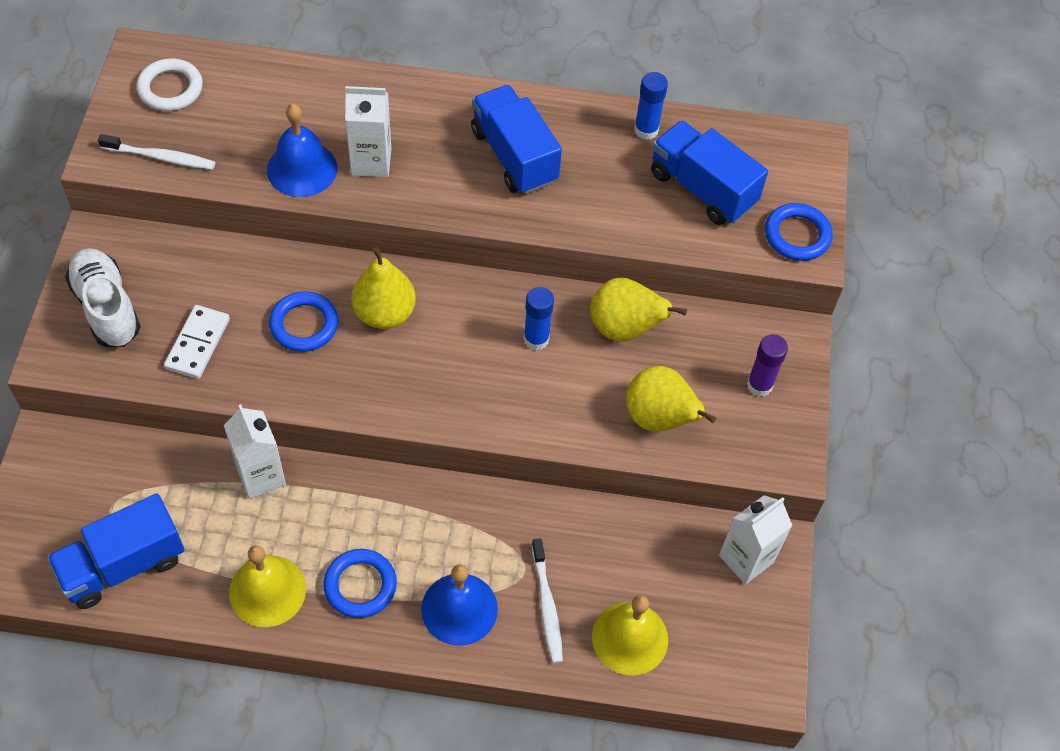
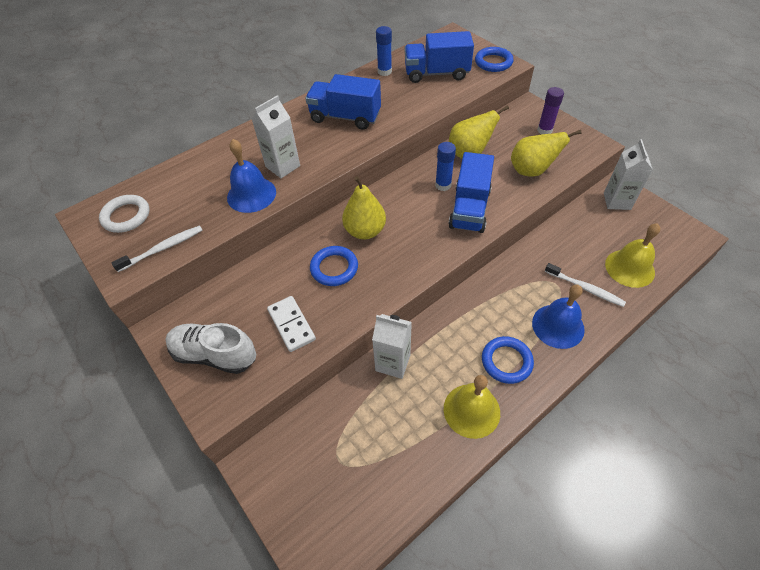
camera: 40 degrees left, 5 degrees down
(123, 565) = (385, 480): blue truck -> blue truck (469, 209)

